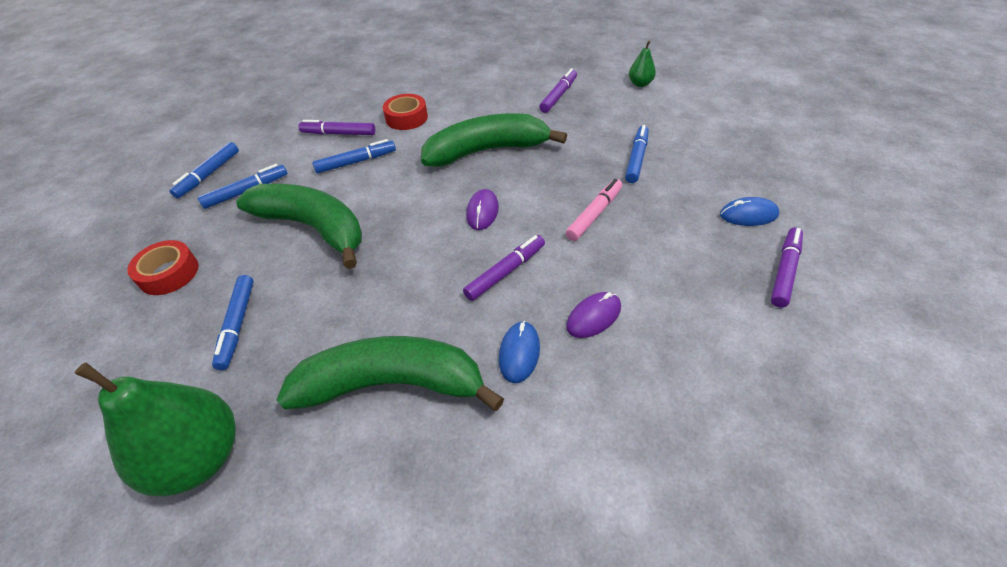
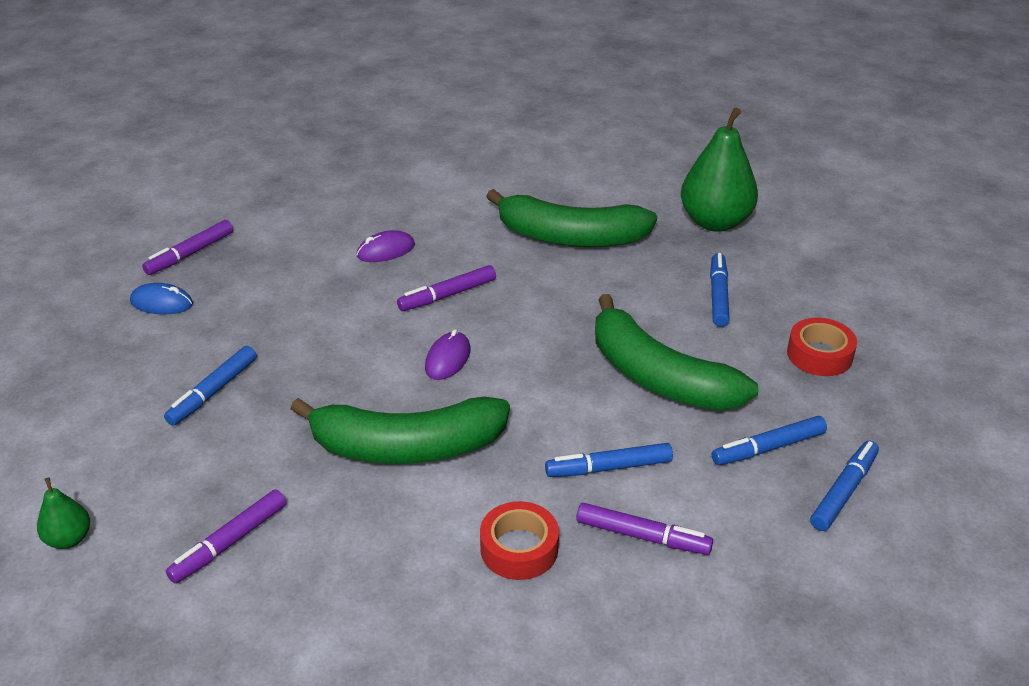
camera: 170 degrees left, 10 degrees down
(519, 353) = (461, 239): blue mouse -> none
(594, 214) = (321, 333): pink marker -> none

